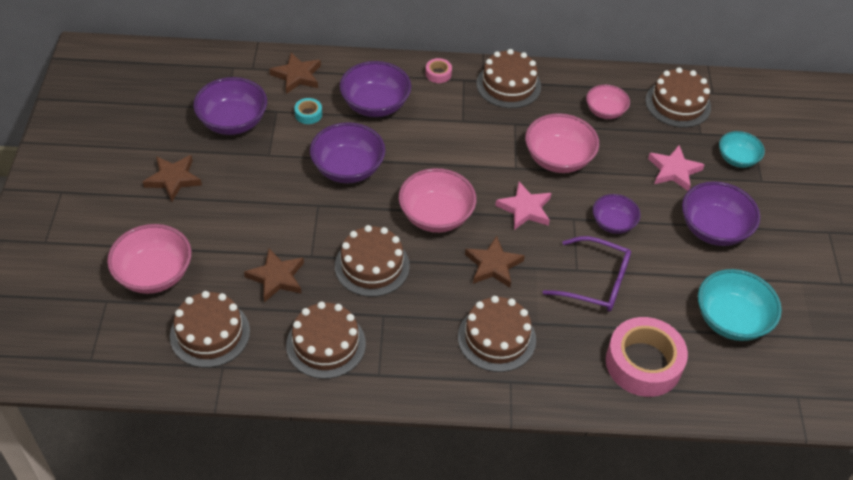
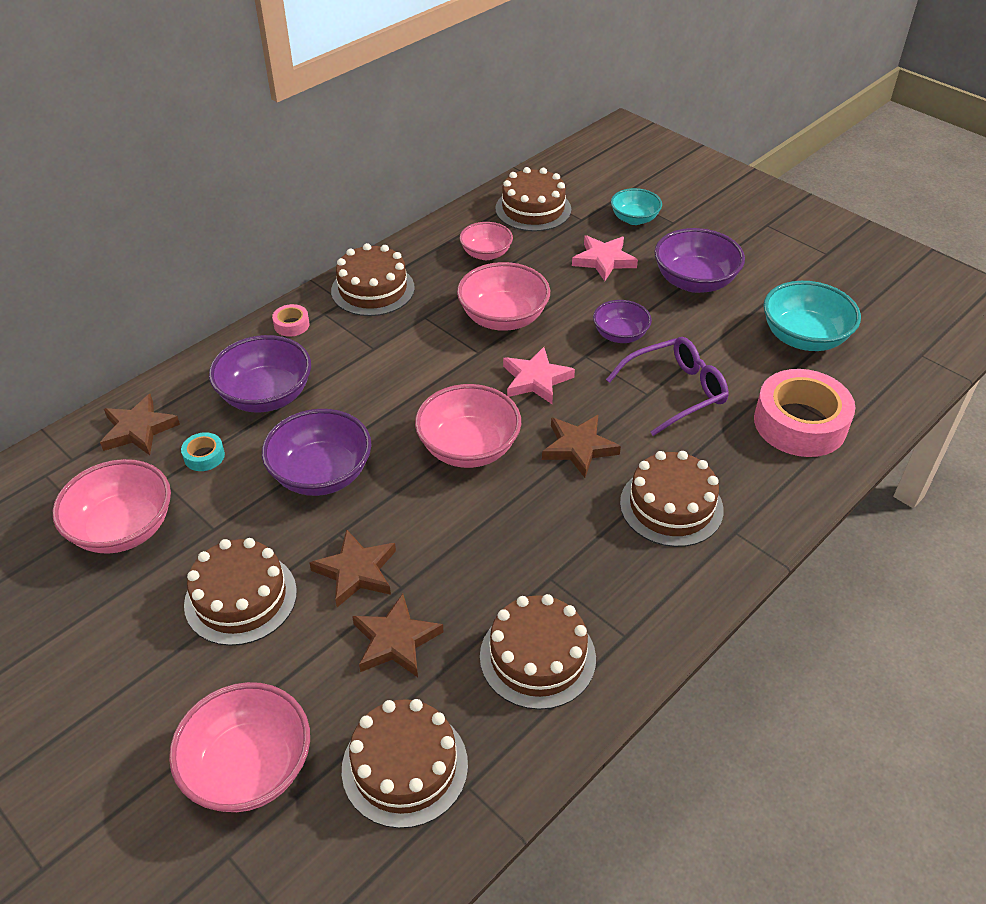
camera: 45 degrees left, 5 degrees down
(173, 179) = (129, 645): brown star -> brown star (356, 571)
(233, 122) = (123, 528): purple bowl -> pink bowl
(372, 266) = (474, 543): brown cake -> brown cake (241, 598)

